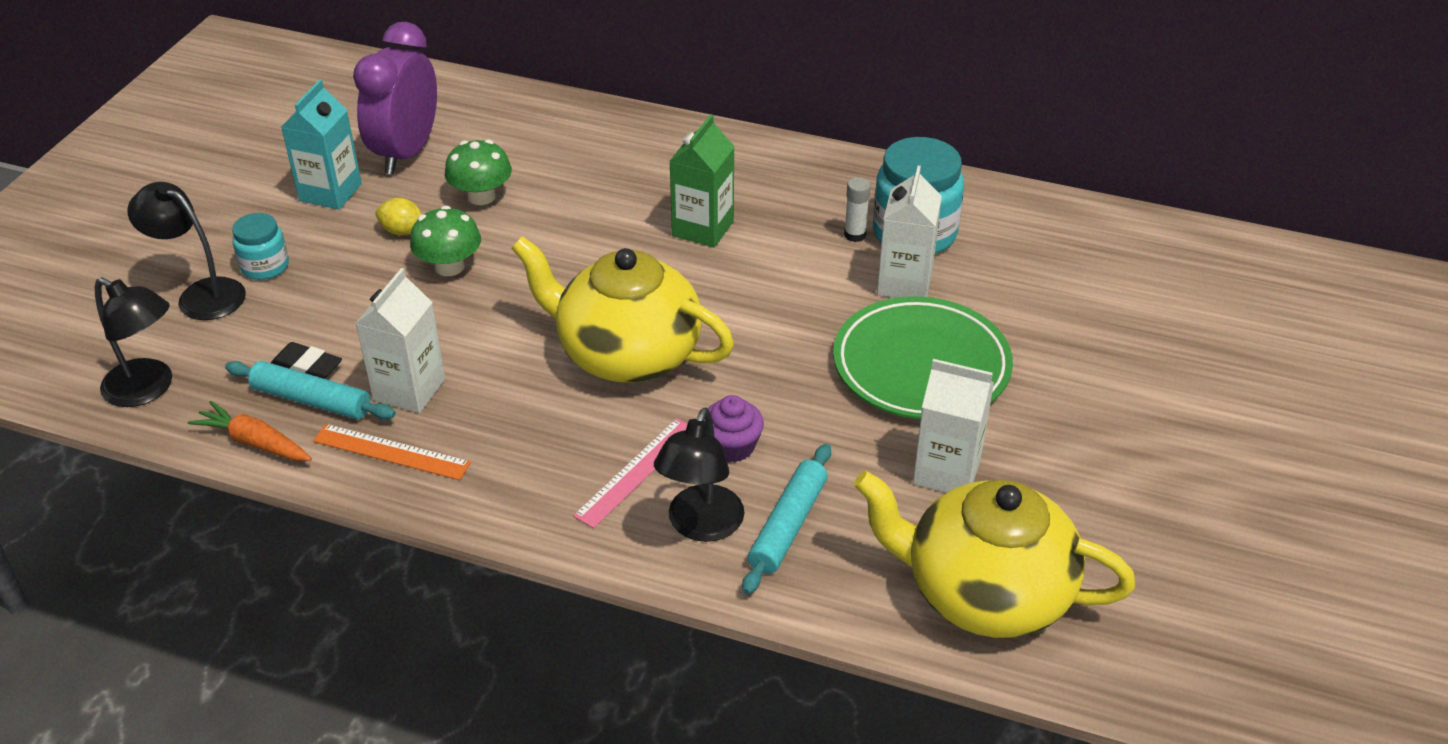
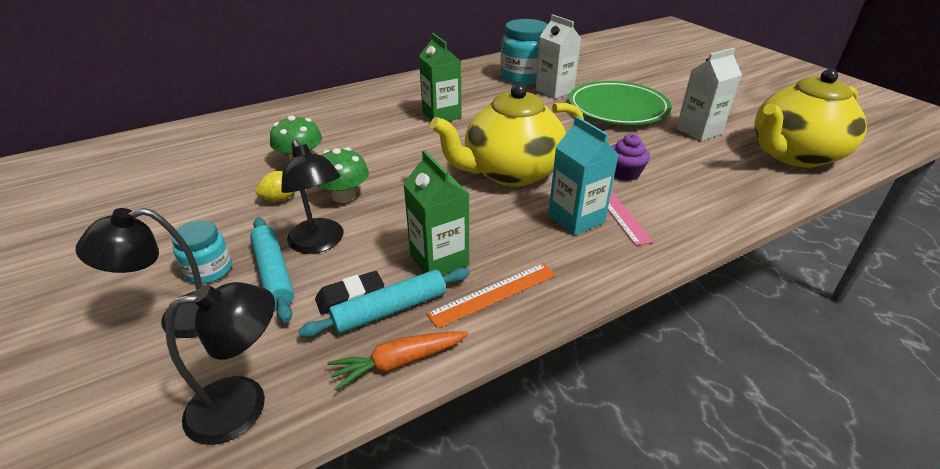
camera: 50 degrees left, 5 degrees down
(330, 192) = (189, 209): turquoise carton -> turquoise carton (576, 218)
(406, 153) = (211, 167): purple clock -> none
(409, 389) = (439, 260): white carton -> green carton
(700, 526) = (682, 207): black lamp -> black lamp (320, 243)
(787, 526) = (704, 182): turquoise rolling pin -> turquoise rolling pin (273, 273)
(855, 235) = (505, 87): white glue stick -> none

